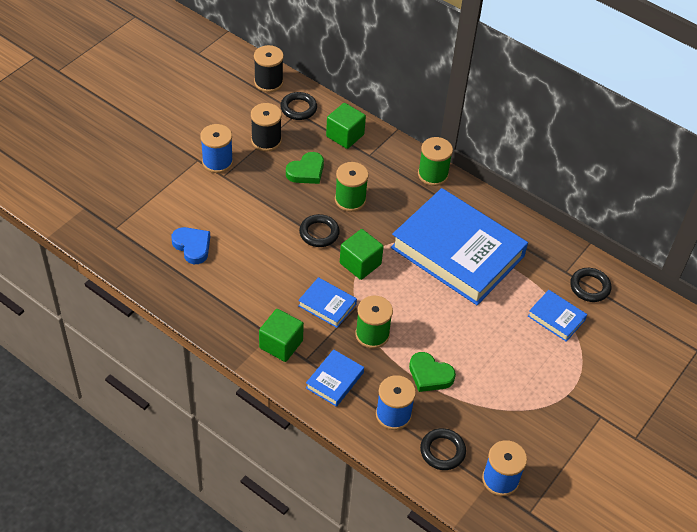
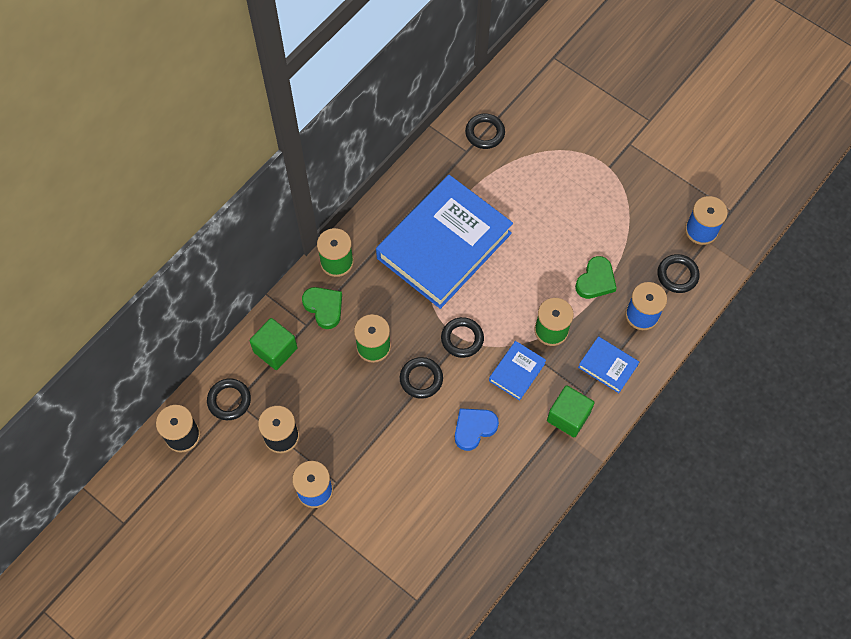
camera: 85 degrees left, 15 degrees up
(192, 246) = (443, 512): blue heart -> blue heart (474, 428)
(306, 171) = (331, 392): green heart -> green heart (324, 307)
(360, 264) = (462, 339): green cube -> black ring
(556, 318) = (523, 166): blue book -> none

